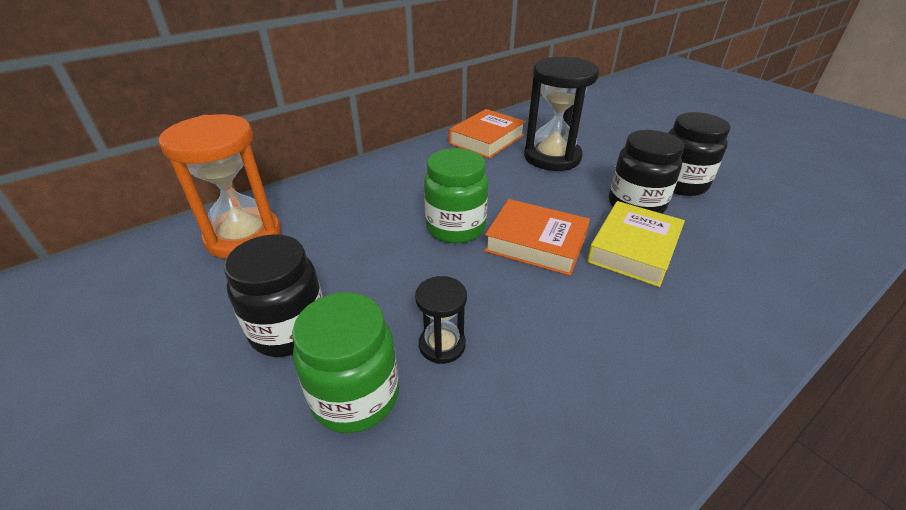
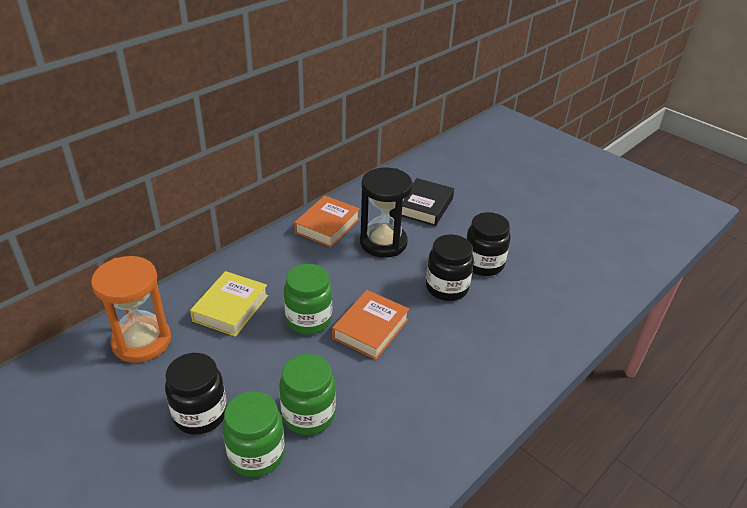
camera: 10 degrees left, 0 degrees up
(442, 345) = (308, 415): black hourglass -> green jar
(536, 243) = (370, 329): orange book -> orange book turned 75 degrees counterclockwise
(601, 128) = (425, 206): none -> black book
(633, 249) = (441, 328): yellow book -> yellow book (230, 308)

